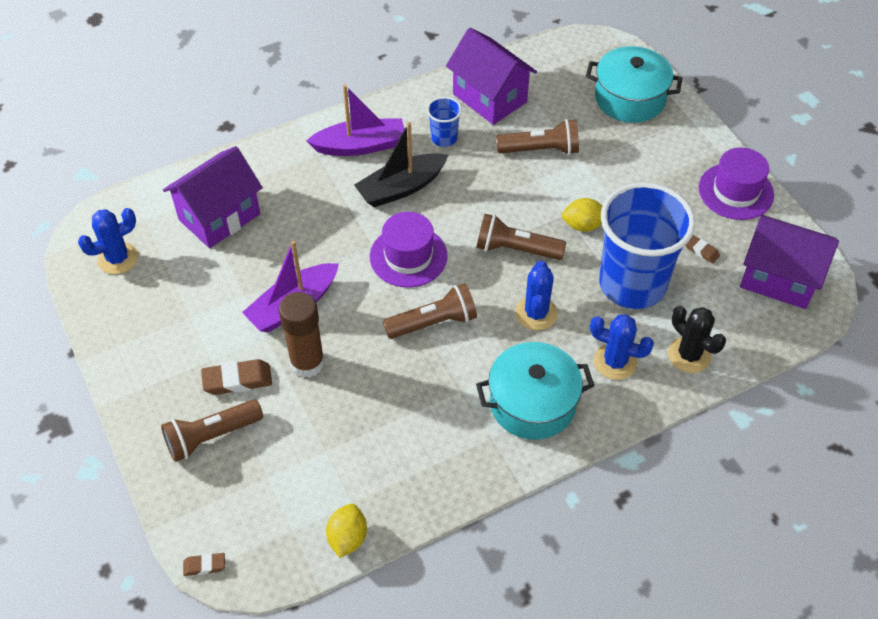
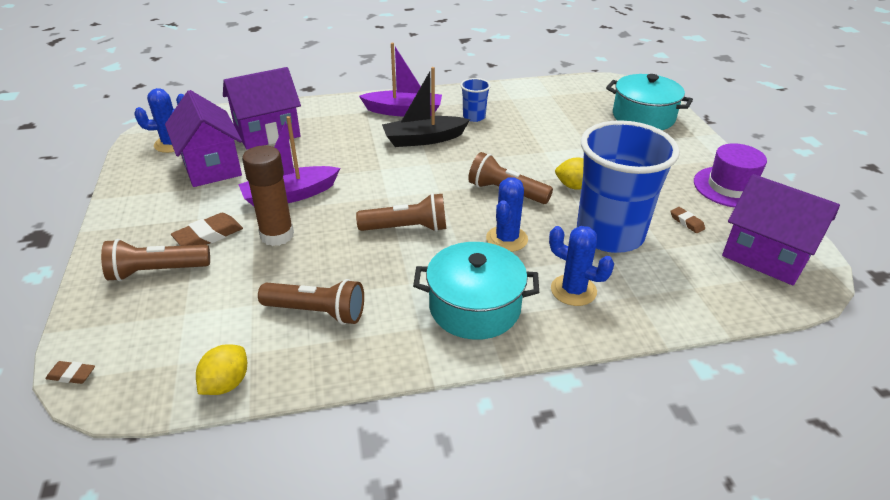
camera: 15 degrees right, 15 degrees down
(237, 380) = (209, 236): brown eraser -> brown eraser turned 45 degrees counterclockwise
(408, 256) = (407, 181): purple hat -> none
(489, 98) = (522, 101): purple house -> purple house (211, 167)
(541, 150) = (554, 135): brown flashlight -> brown flashlight (317, 312)
(689, 355) = (655, 300): black cactus -> none

